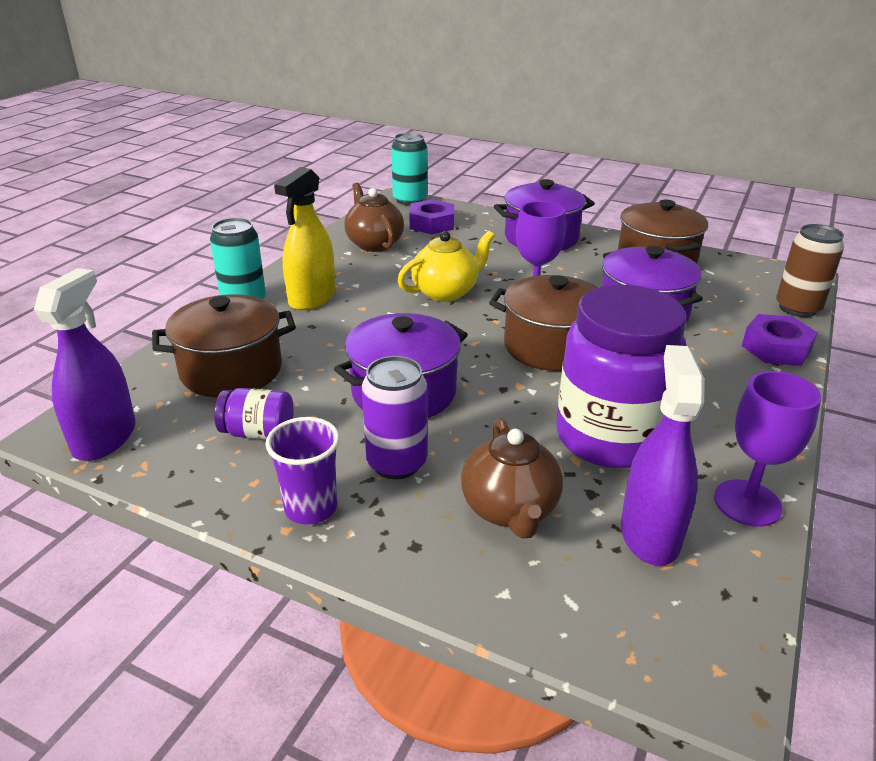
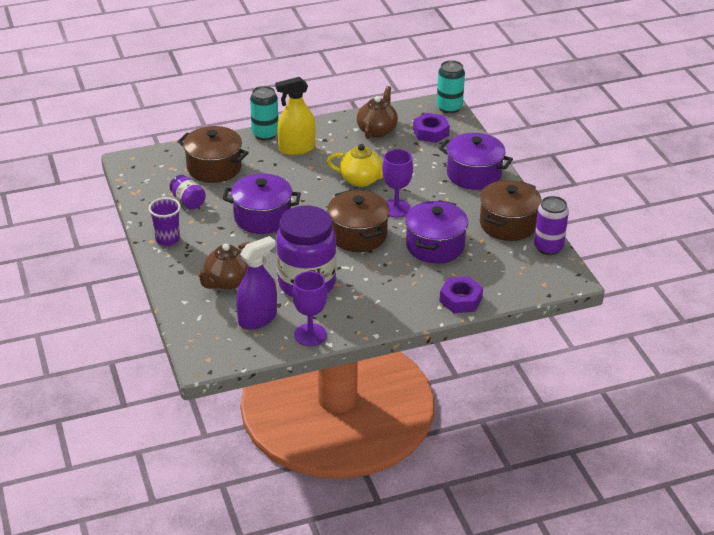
camera: 45 degrees right, 5 degrees up
(105, 438) = (138, 172): purple spray bottle -> none
(396, 463) = (216, 242): purple can -> purple can (548, 247)
(797, 308) = (522, 292): brown can -> none

